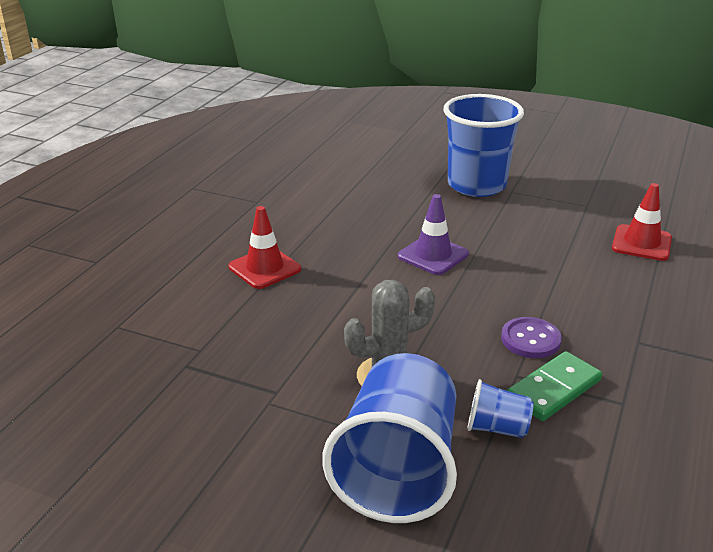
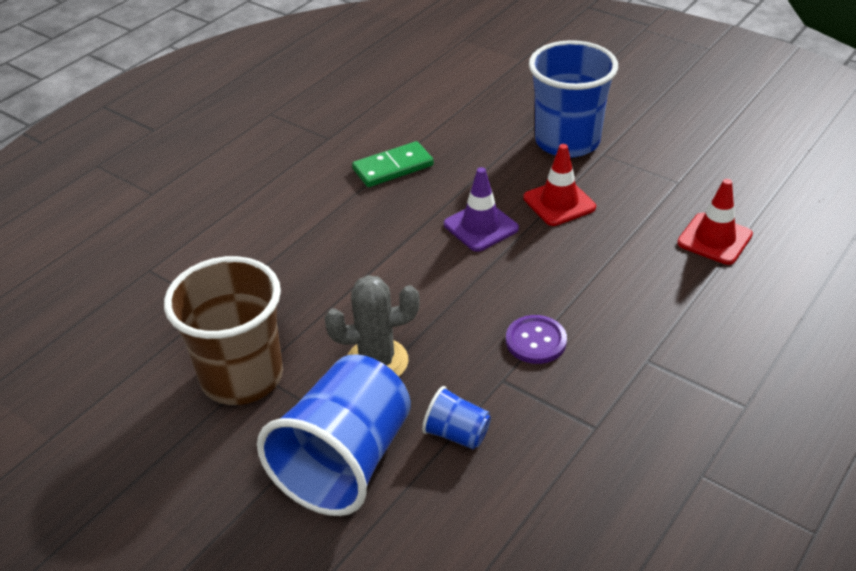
camera: 15 degrees right, 10 degrees up
(255, 408) = (242, 377): none -> brown cup
(264, 268) = (306, 221): red traffic cone -> red traffic cone (559, 203)
(553, 389) = (532, 401): green domino -> green domino (393, 167)

